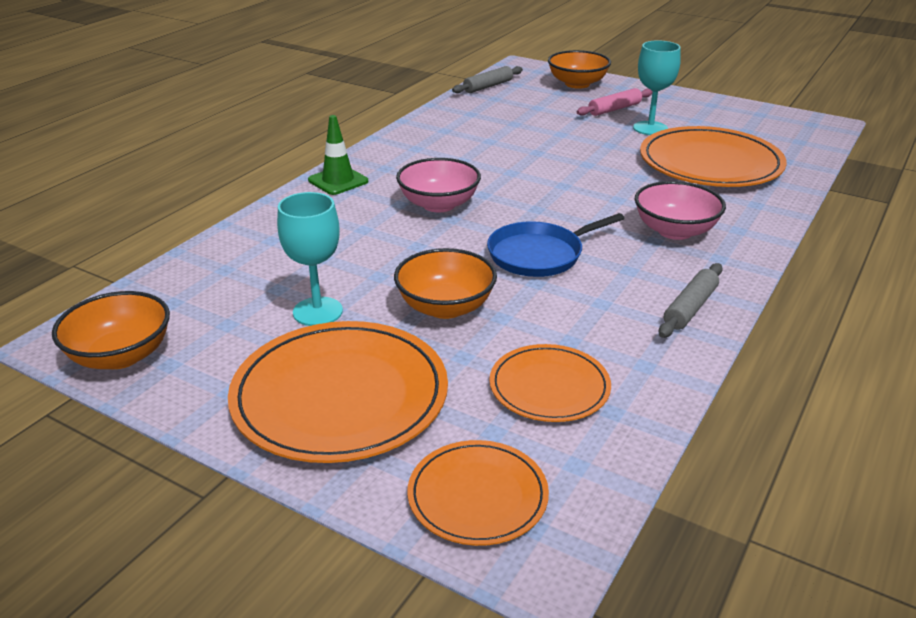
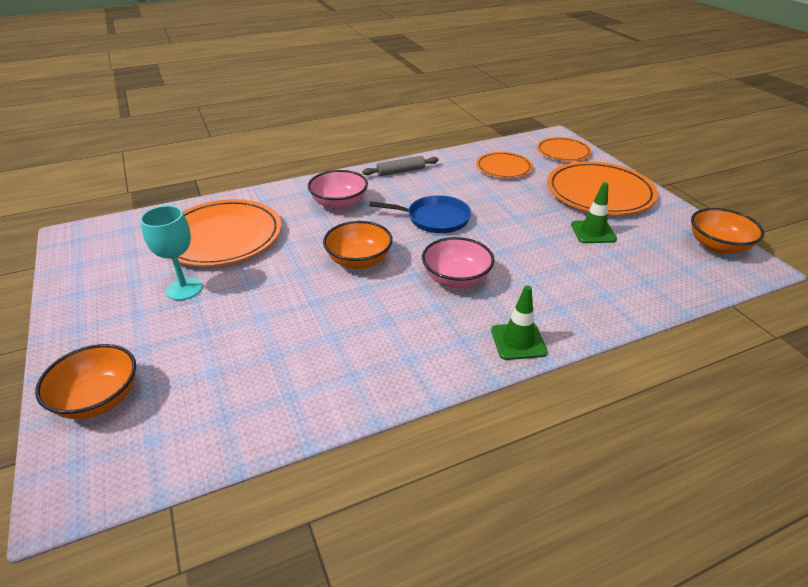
camera: 145 degrees left, 5 degrees up
(317, 312) = (593, 232): turquoise goblet -> green traffic cone
(445, 307) = (518, 210): orange bowl -> orange bowl (359, 261)
(488, 86) = (191, 455): grey rolling pin -> none
(614, 109) = (157, 330): pink rolling pin -> none

